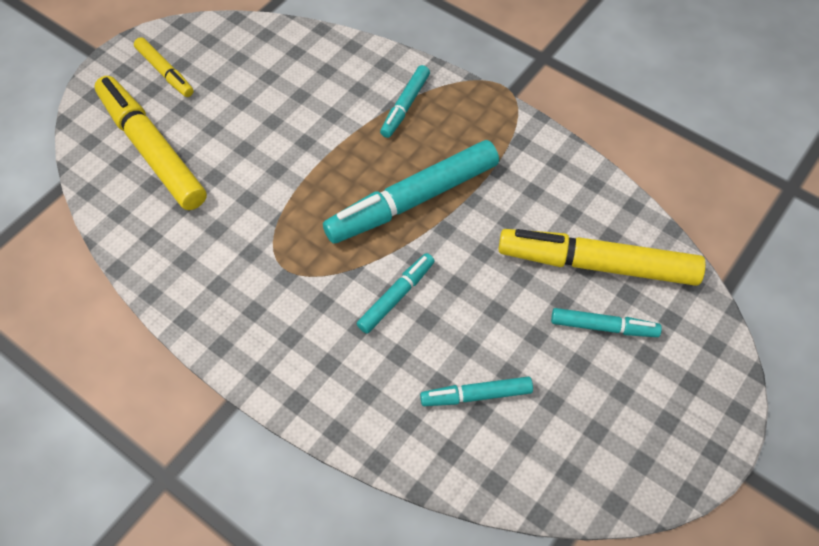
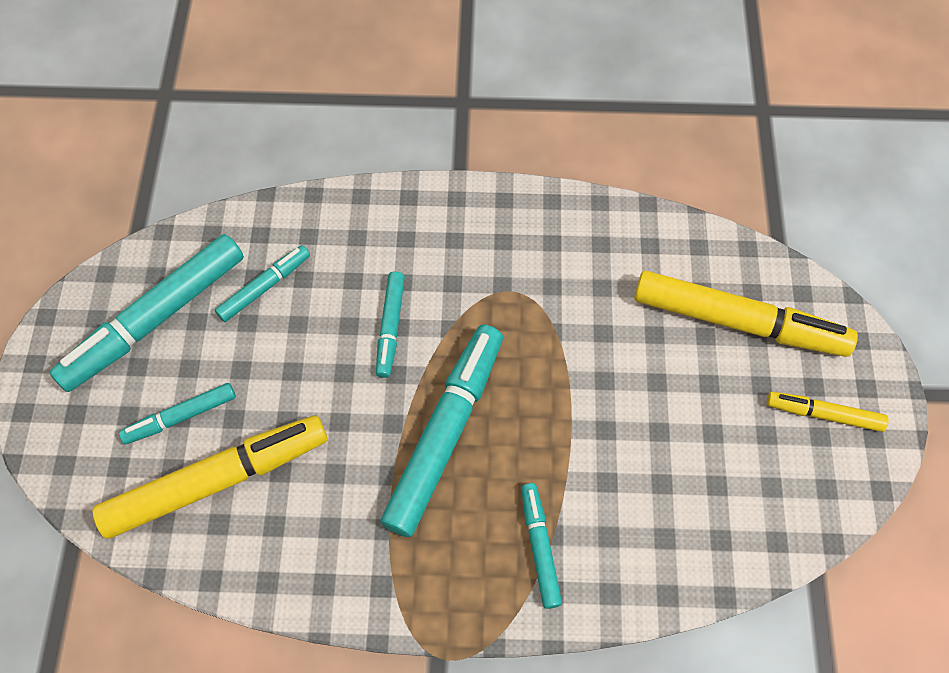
camera: 145 degrees right, 5 degrees up
(587, 426) = (155, 319): none -> turquoise marker

